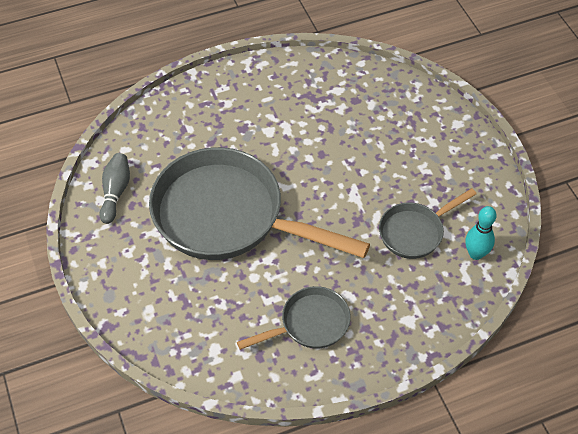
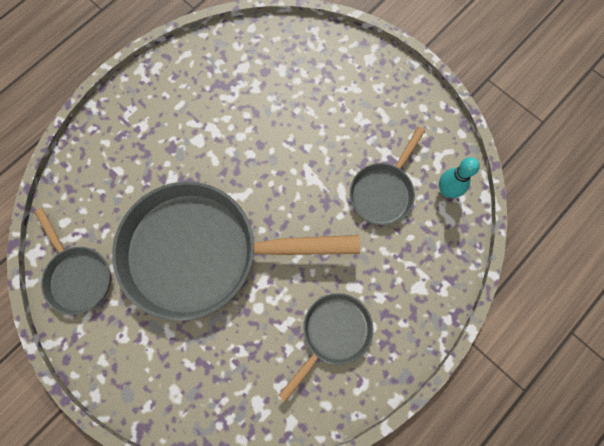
camera: 25 degrees left, 20 degrees up
(115, 192) = (78, 275): grey bowling pin -> grey pan

